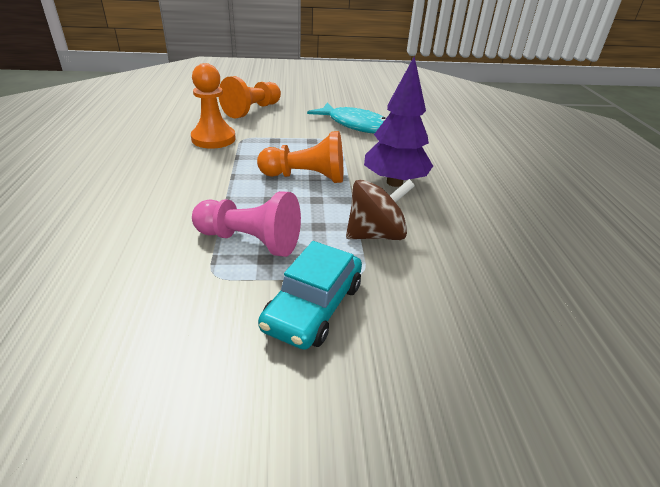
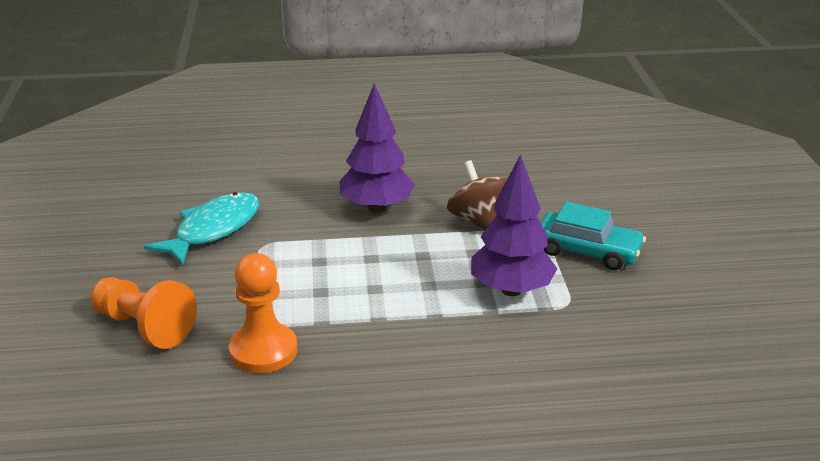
camera: 90 degrees left, 5 degrees down
(250, 241) = (511, 290): pink pawn -> purple tree
(306, 177) = (373, 264): orange pawn -> none

